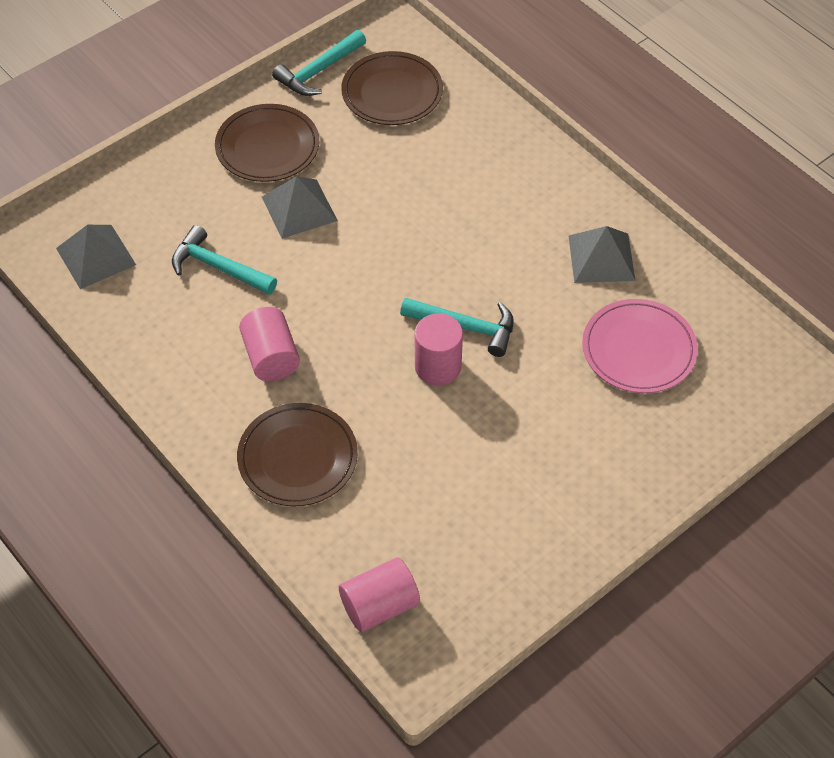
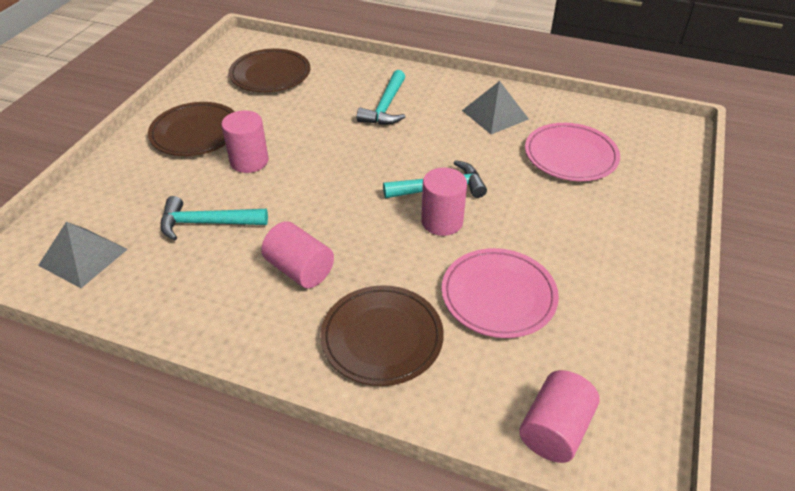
camera: 30 degrees left, 10 degrees down
(299, 208) = (249, 161): grey pyramid -> pink cylinder
(319, 71) = (205, 79): turquoise hammer -> turquoise hammer (386, 107)
(429, 469) = (498, 296): none -> pink plate

